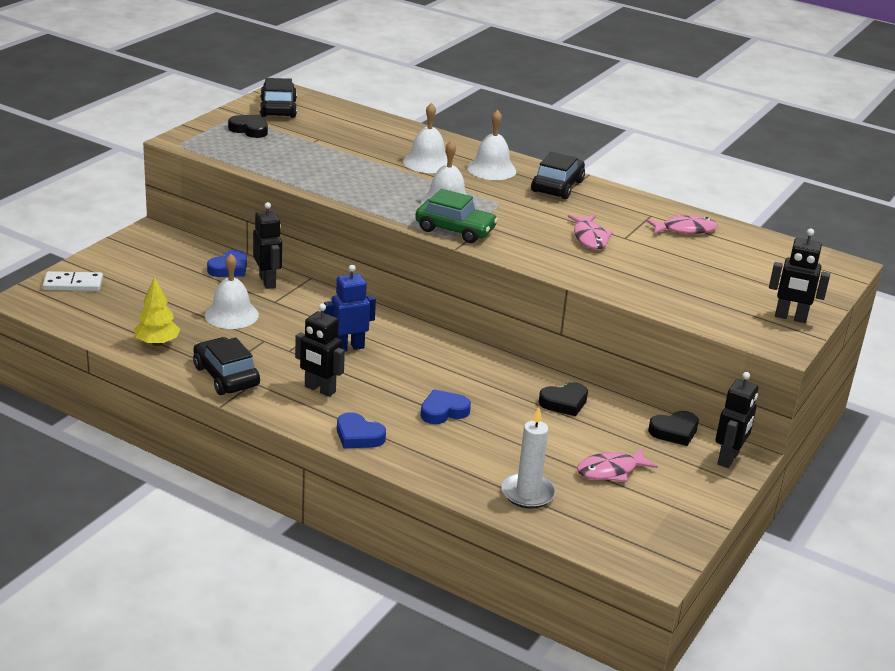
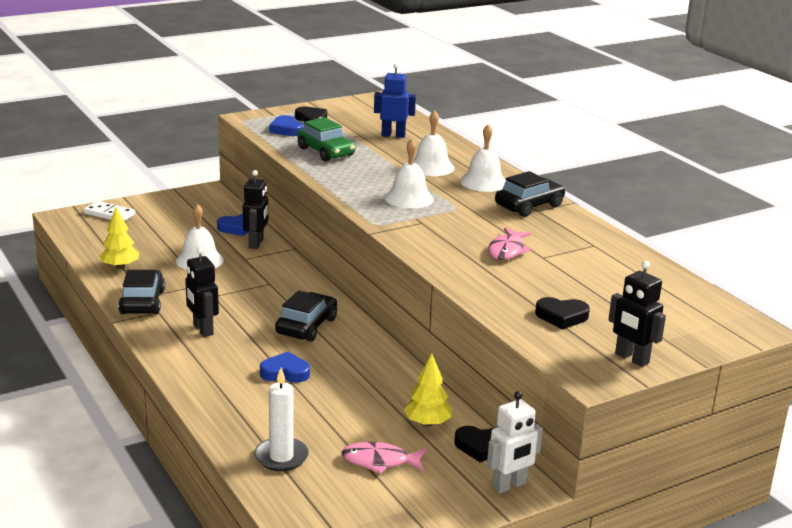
camera: 30 degrees right, 5 degrees down
(278, 108) = (355, 109): black car -> black car (306, 326)
(348, 347) = (263, 305): blue robot -> blue robot (393, 135)
(358, 436) = (192, 372): blue heart -> blue heart (286, 130)
(455, 230) = (388, 220): green car -> green car (325, 152)
(564, 402) = (402, 394): black heart -> black heart (561, 316)
(612, 423) = (427, 423): none -> yellow tree
(685, 229) = (614, 263): pink fish -> none
(728, 459) = (509, 485): black robot -> white robot

